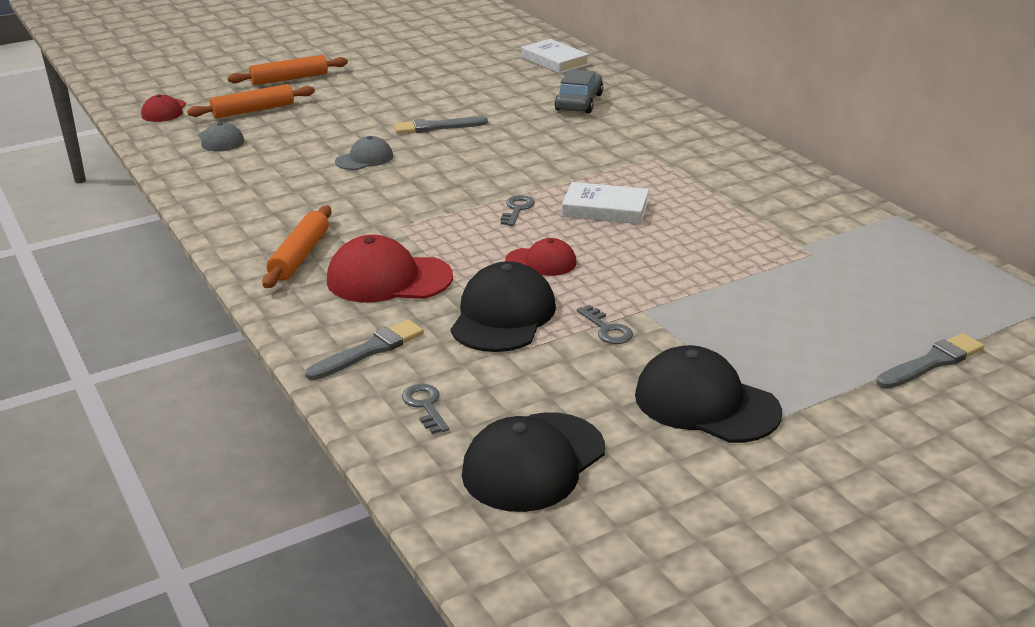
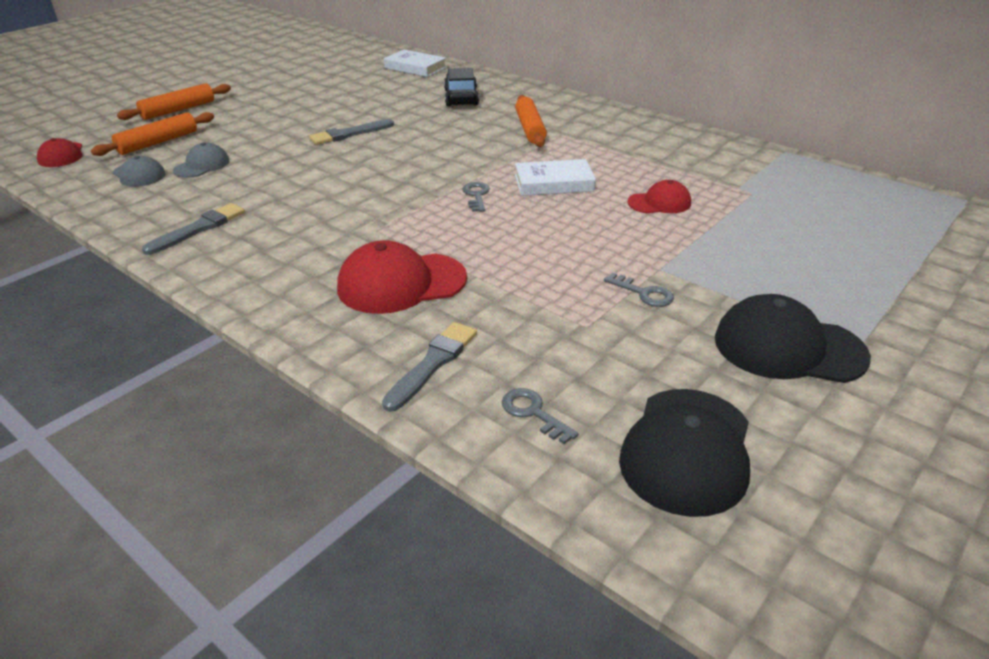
camera: 20 degrees left, 5 degrees up
(300, 256) = (293, 276): orange rolling pin -> orange rolling pin (530, 129)
(364, 159) = (299, 171): grey cap -> grey cap (202, 165)
(503, 316) = (539, 299): black cap -> none
(541, 262) = (535, 240): red cap -> red cap (659, 203)
(579, 102) = (461, 97): grey car -> black car
(932, 362) = (927, 269): grey brush -> grey brush (199, 228)

